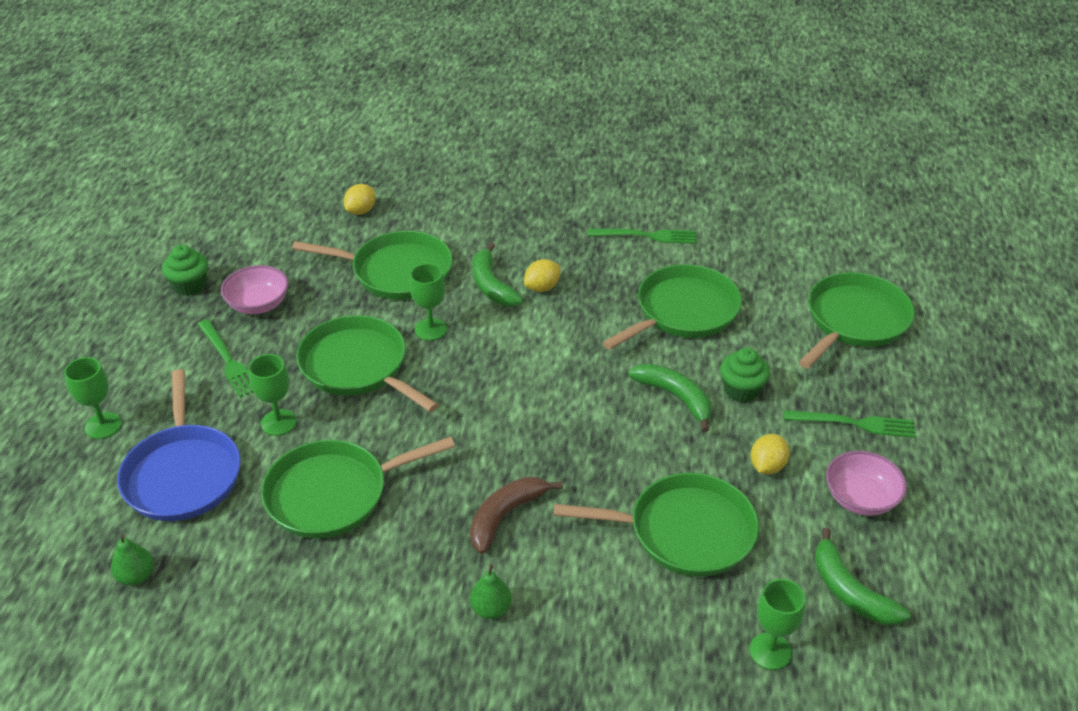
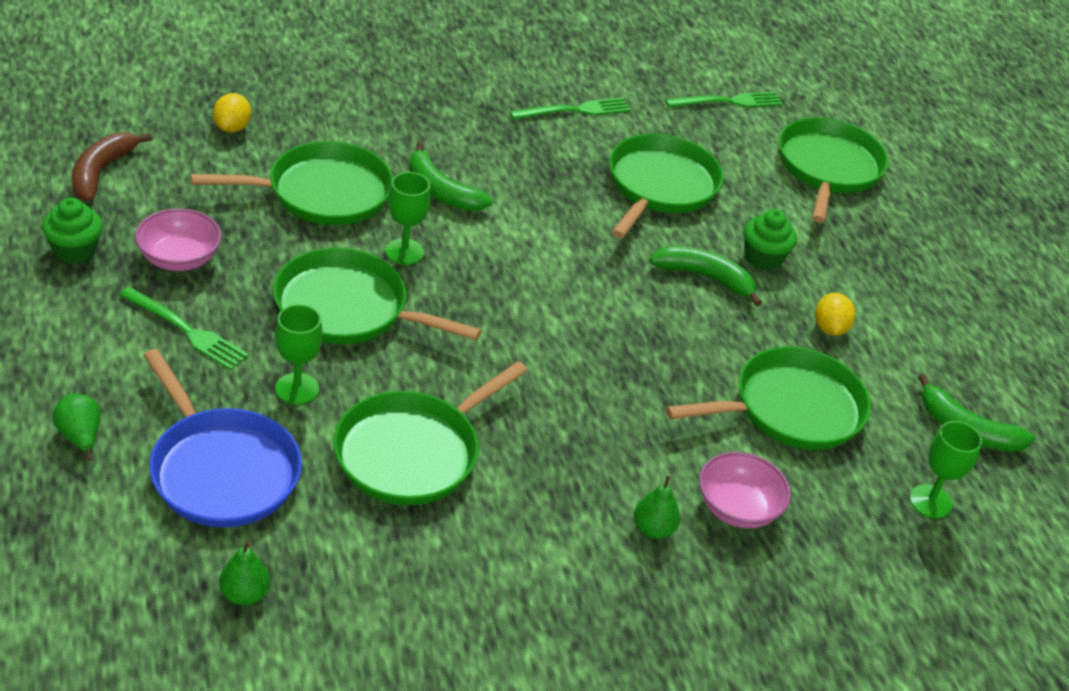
camera: 30 degrees left, 0 degrees up
(103, 426) = (80, 437): green goblet -> green pear
(505, 516) = (609, 434): brown banana -> brown banana (101, 172)
(542, 287) = (498, 184): yellow lemon -> none
(854, 423) = (884, 271): green fork -> green fork (728, 102)
(860, 498) = (928, 341): pink bowl -> pink bowl (737, 508)

